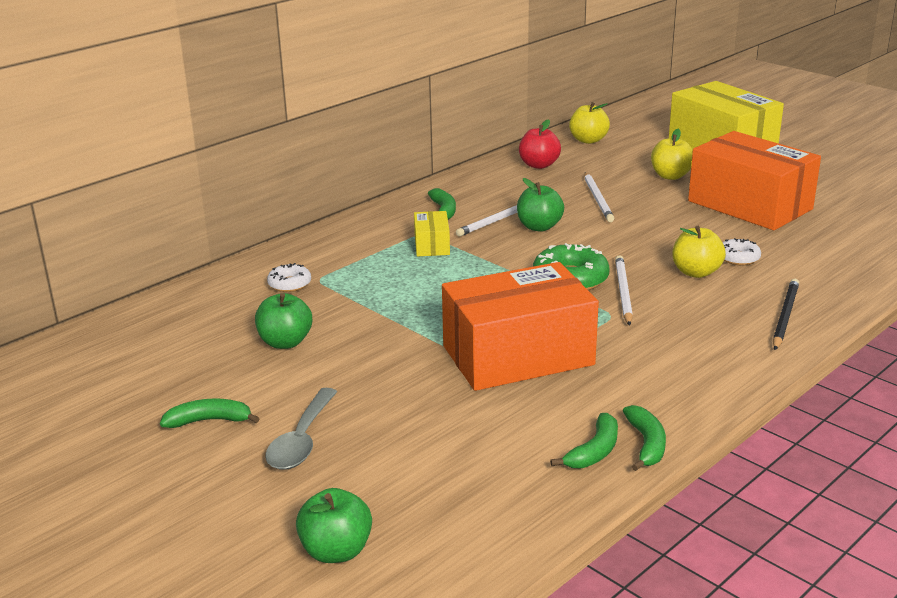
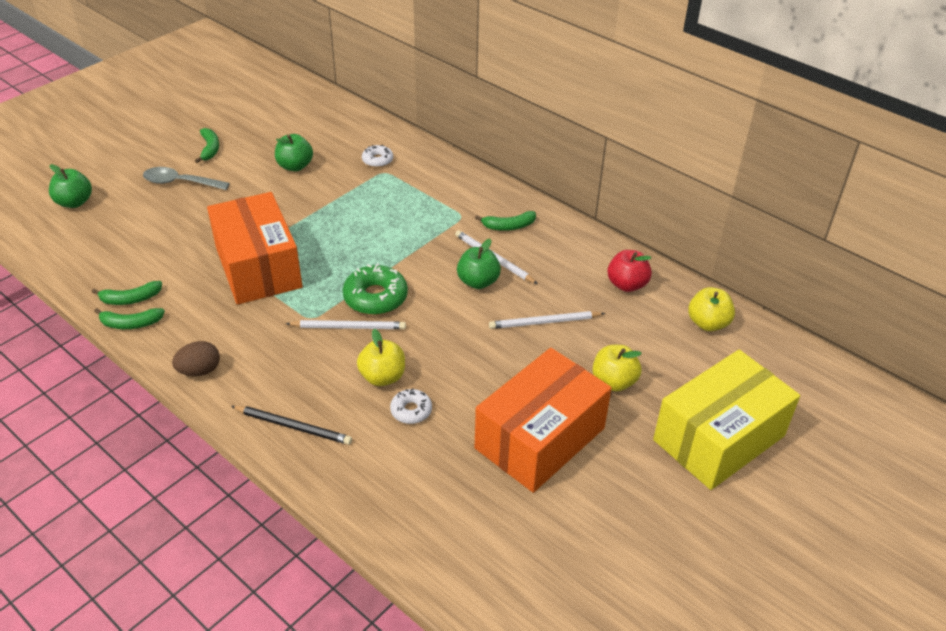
camera: 85 degrees right, 15 degrees up
(432, 245) = (440, 222): yellow box -> none
(594, 451) = (130, 299): green banana -> green banana turned 45 degrees counterclockwise
(720, 380) = (199, 371): none -> brown egg

